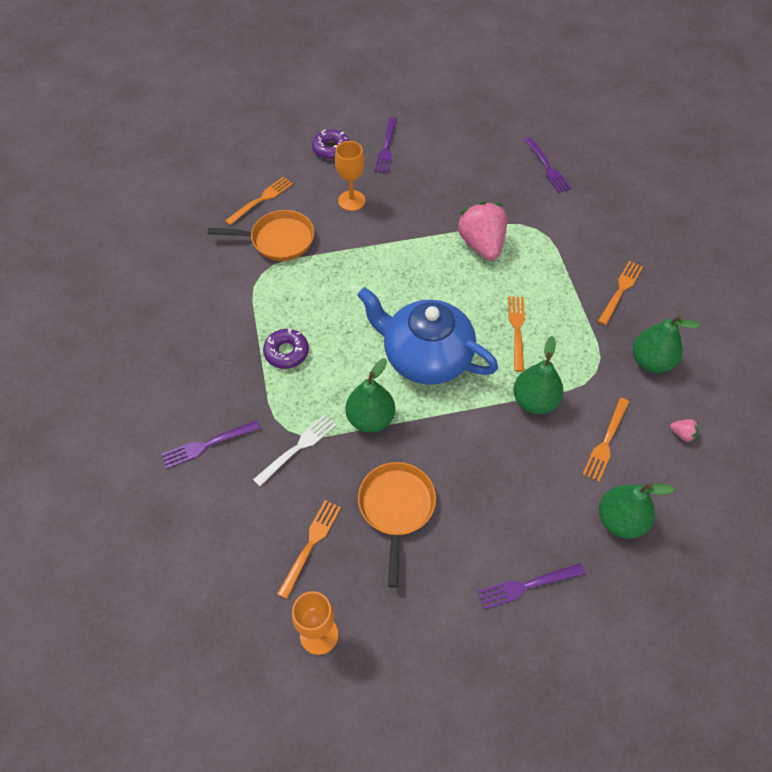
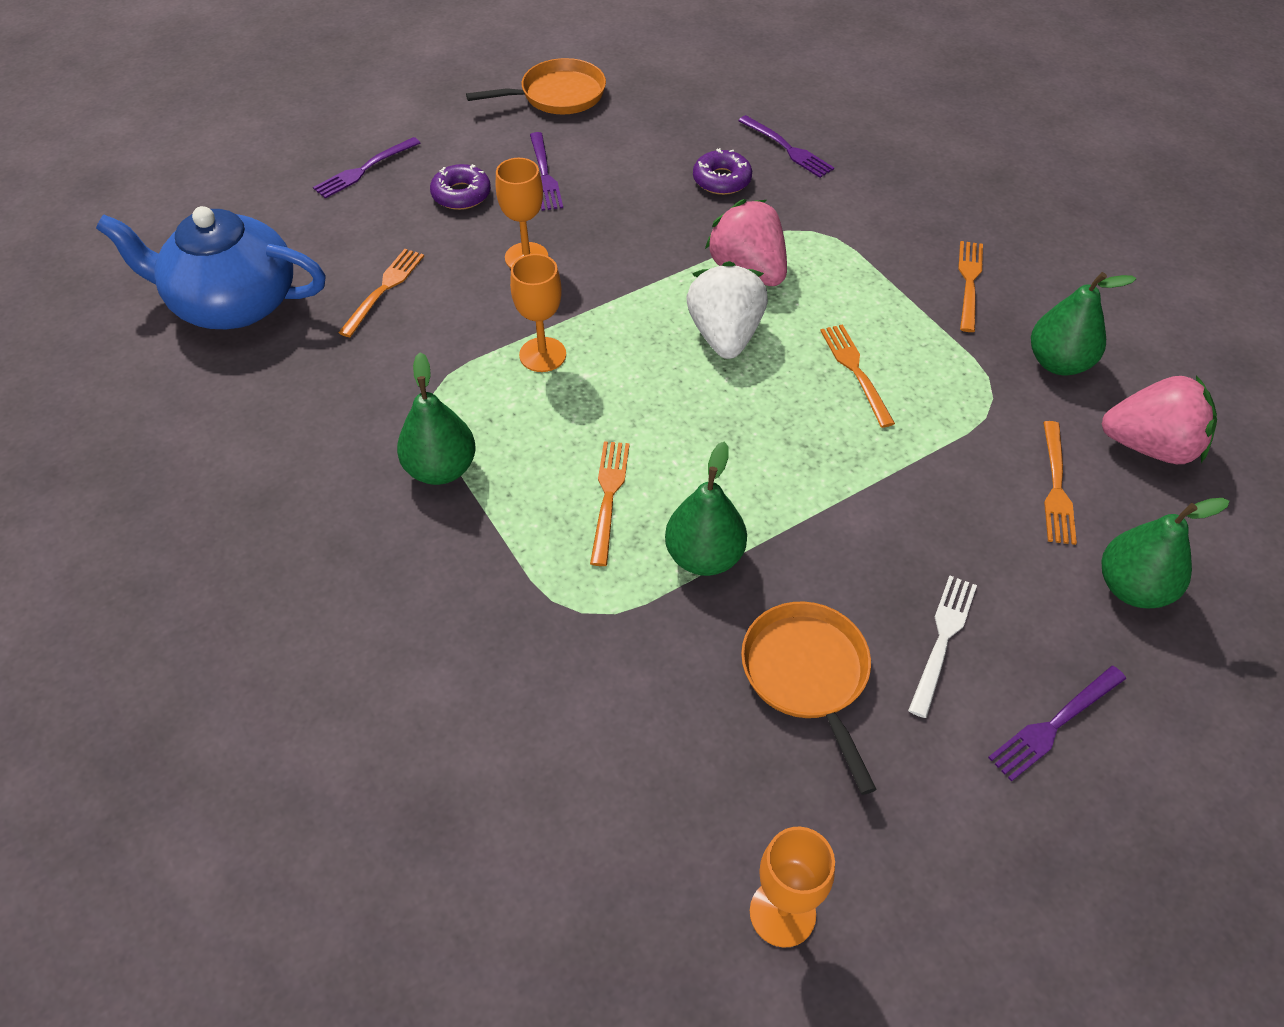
camera: 20 degrees left, 5 degrees down
(207, 445) = (460, 676): purple fork -> purple fork (364, 170)
(278, 240) = (437, 339): orange pan -> orange pan (557, 95)
(286, 352) = (526, 497): purple donut -> purple donut (722, 180)
(298, 447) = (611, 633): white fork -> white fork (942, 639)
(310, 544) = (701, 774): orange fork -> orange fork (608, 496)
(334, 266) = (542, 355): none -> orange goblet
(425, 357) = (743, 444): blue teapot -> blue teapot (233, 303)
(447, 284) = (725, 335): none -> white strawberry
(534, 401) = (930, 460): green pear -> green pear (441, 469)
(682, 434) = (1150, 446): pink strawberry -> pink strawberry, size x2.50

